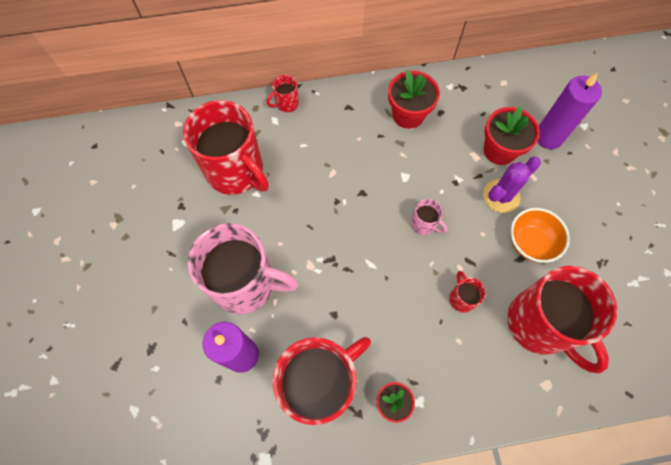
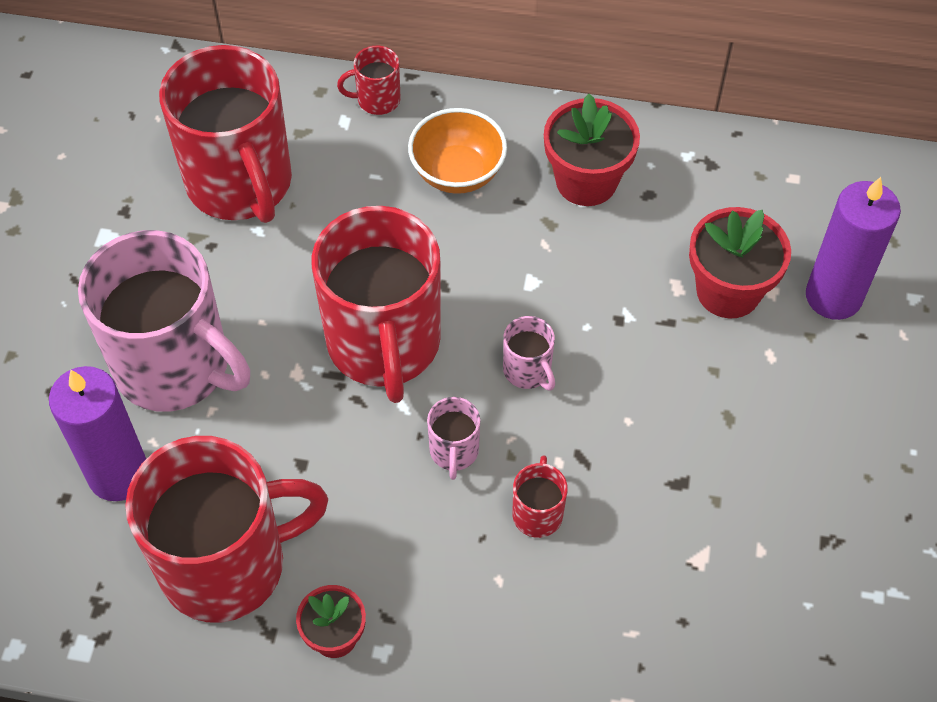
camera: 20 degrees right, 10 degrees down
(407, 280) = (454, 451): none -> pink mug
(501, 196) = (693, 368): purple cactus -> none
(530, 243) = (709, 463): orange bowl -> orange bowl (457, 173)
(540, 324) = (661, 604): red mug -> red mug (384, 344)

